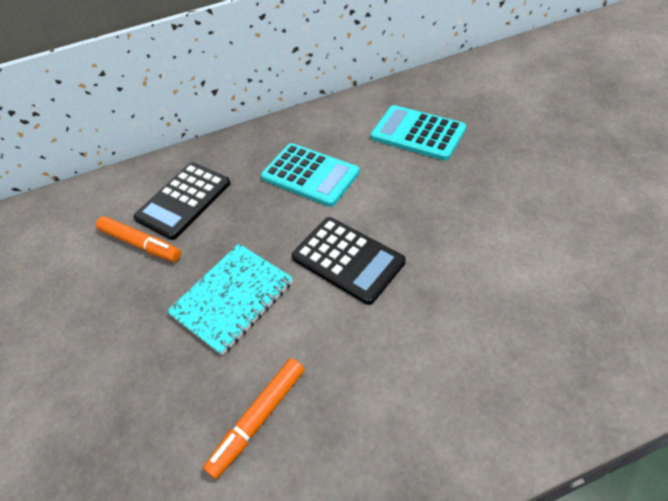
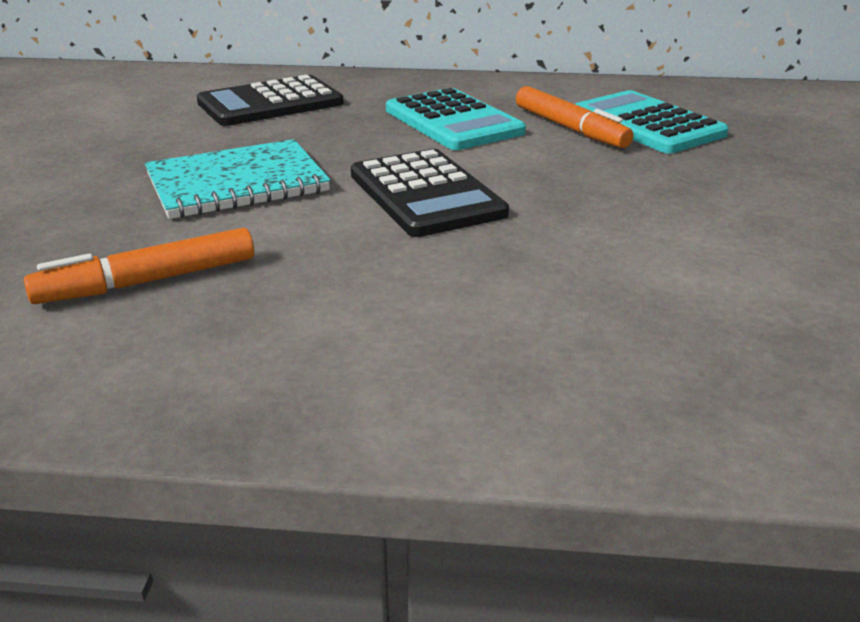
camera: 20 degrees right, 20 degrees down
(141, 244) = (182, 119): orange marker -> orange marker (570, 128)

